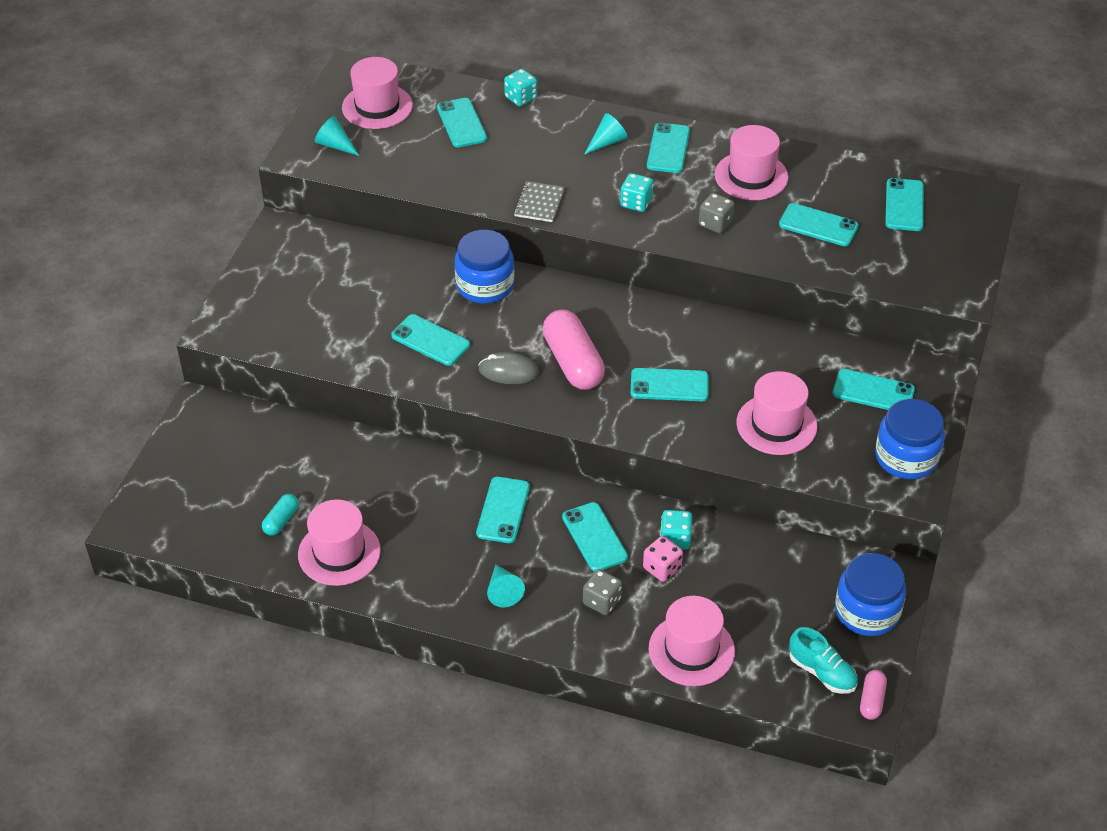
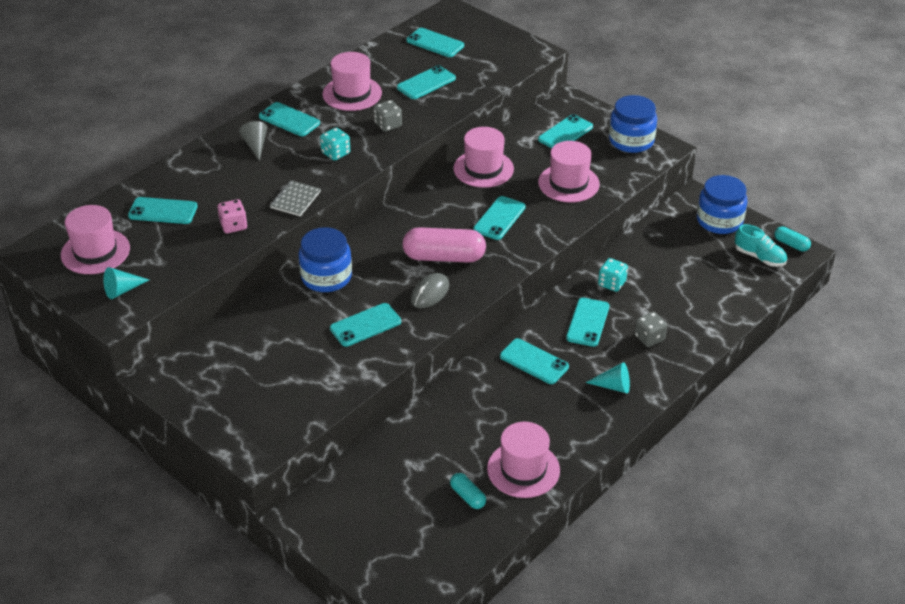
camera: 65 degrees left, 5 degrees down
(521, 98) = (162, 171): turquoise dice -> none
(539, 203) = (295, 200): grey notebook -> grey notebook turned 75 degrees clockwise
(594, 537) = (587, 322): turquoise phone -> turquoise phone turned 75 degrees counterclockwise
(607, 142) = (255, 145): turquoise cone -> grey cone
(662, 568) = (634, 299): pink dice -> pink dice (233, 226)
(691, 650) = (713, 309): pink hat -> pink hat (483, 169)
(822, 672) = (759, 257): turquoise shoe -> turquoise shoe turned 60 degrees clockwise
(871, 700) = (791, 244): pink capsule -> turquoise capsule

